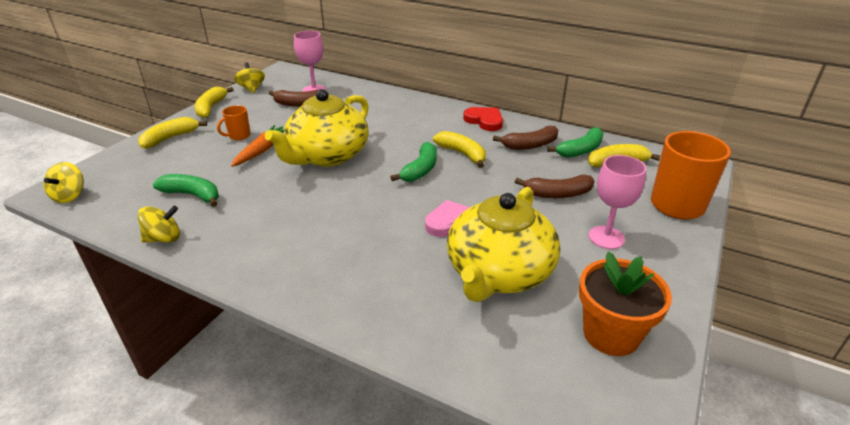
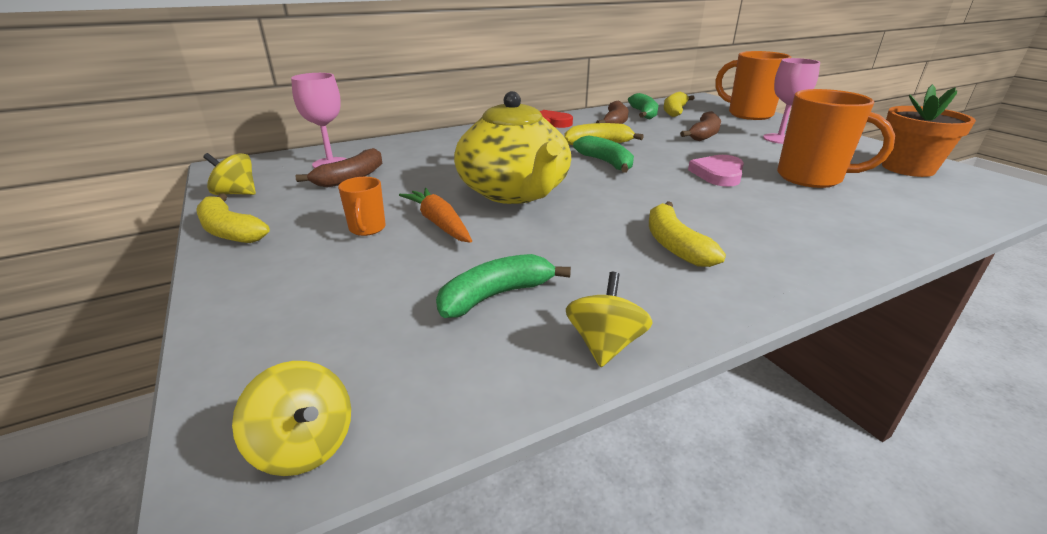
camera: 55 degrees left, 5 degrees down
(170, 138) = (266, 283): yellow banana -> yellow banana (675, 245)
(498, 272) = (811, 178): yellow teapot -> orange mug

